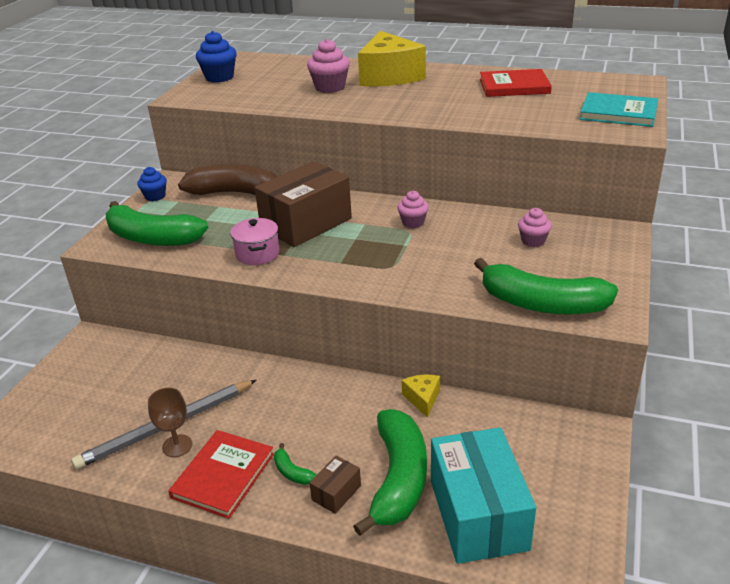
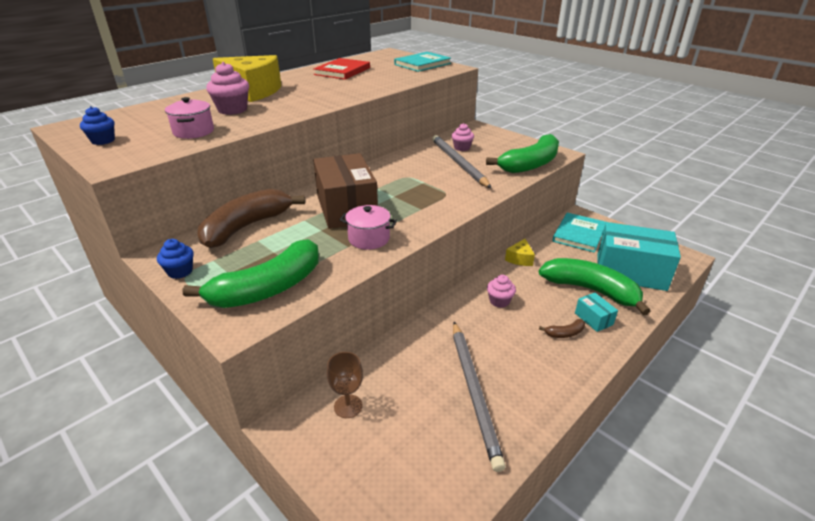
camera: 65 degrees left, 0 degrees up
(177, 446) = (503, 390): brown goblet -> brown goblet (348, 406)
(219, 77) = (103, 141): blue cupcake -> blue cupcake, size x0.65
(223, 475) = (553, 370): red book -> none
(264, 94) = (193, 132): none -> pink pot
(292, 472) = (565, 333): green banana -> brown banana
(336, 493) = (593, 319): brown box -> turquoise box
(413, 222) = (397, 172): pink cupcake -> pink cupcake (499, 301)
(422, 399) = (520, 259): yellow cheese -> yellow cheese turned 90 degrees counterclockwise
(482, 251) = (458, 163): none -> grey pencil
(538, 440) = (579, 234): none -> turquoise book

